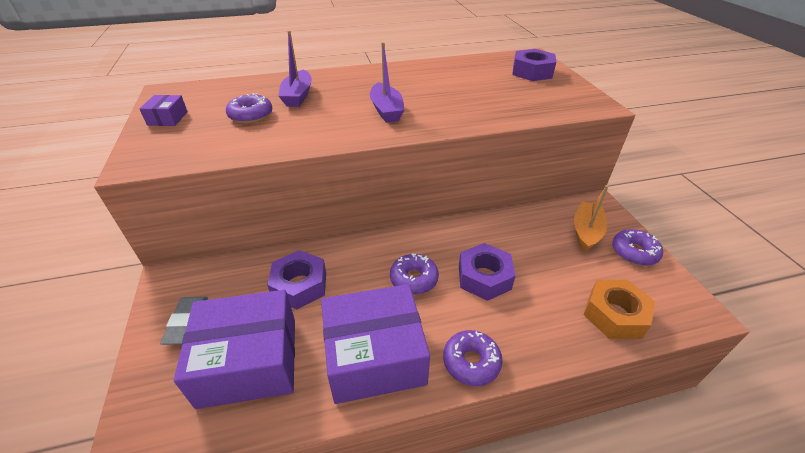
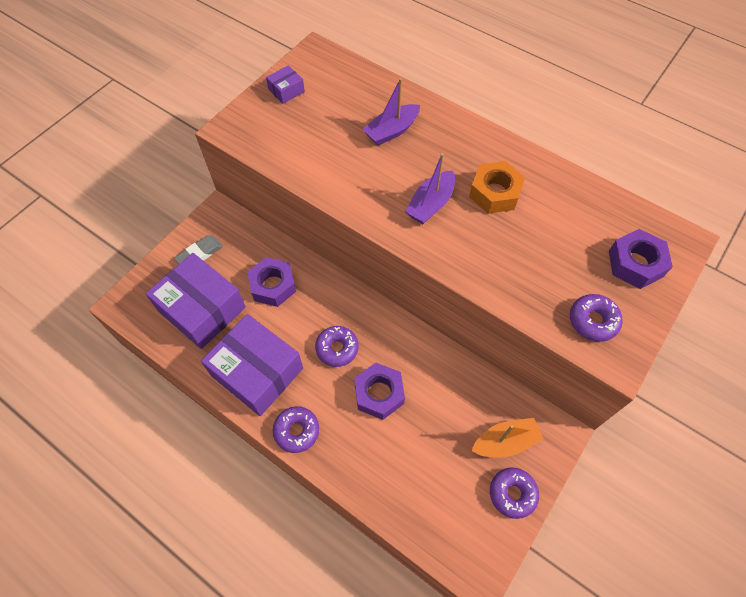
camera: 50 degrees right, 20 degrees up
(251, 115) = (336, 130): purple donut -> purple donut (593, 321)
(614, 315) = (418, 506): orange nut -> orange nut (494, 193)

